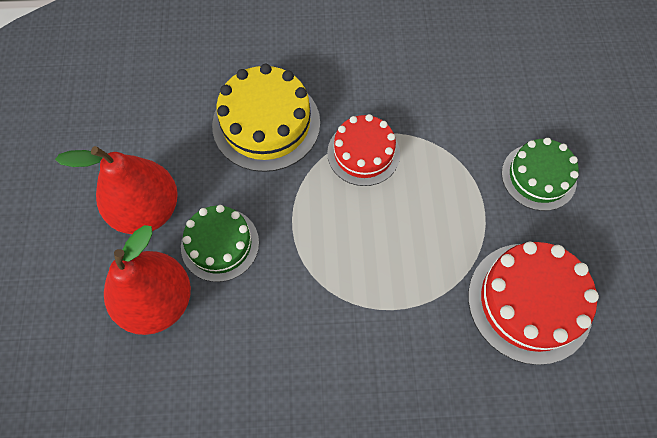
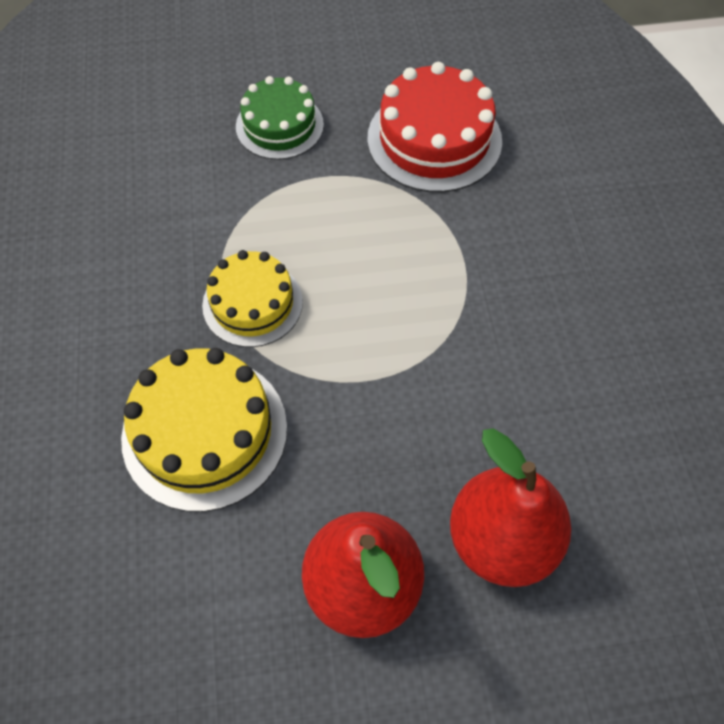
camera: 95 degrees left, 5 degrees down
(220, 244) = (406, 469): green cake -> none
(363, 153) = (252, 303): red cake -> yellow cake

